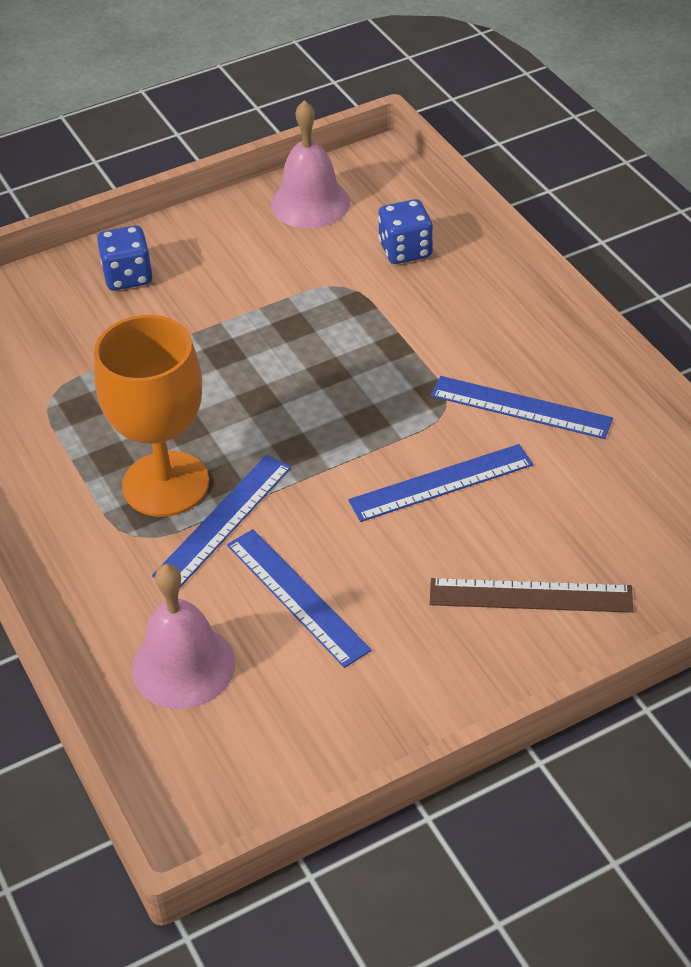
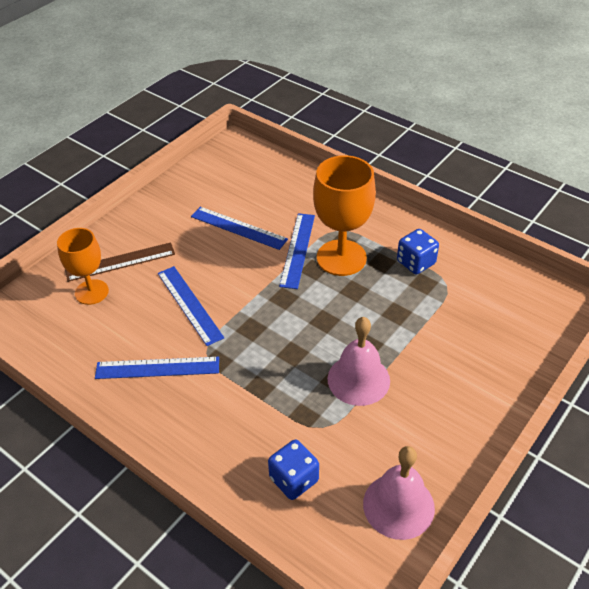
camera: 155 degrees right, 0 degrees up
(128, 276) = (478, 382): blue dice -> blue dice (416, 262)
(183, 666) = (273, 188): pink bell -> pink bell (358, 379)
(441, 483) = (189, 304): blue ruler -> blue ruler turned 75 degrees counterclockwise
(592, 553) = (91, 292): none -> orange goblet

